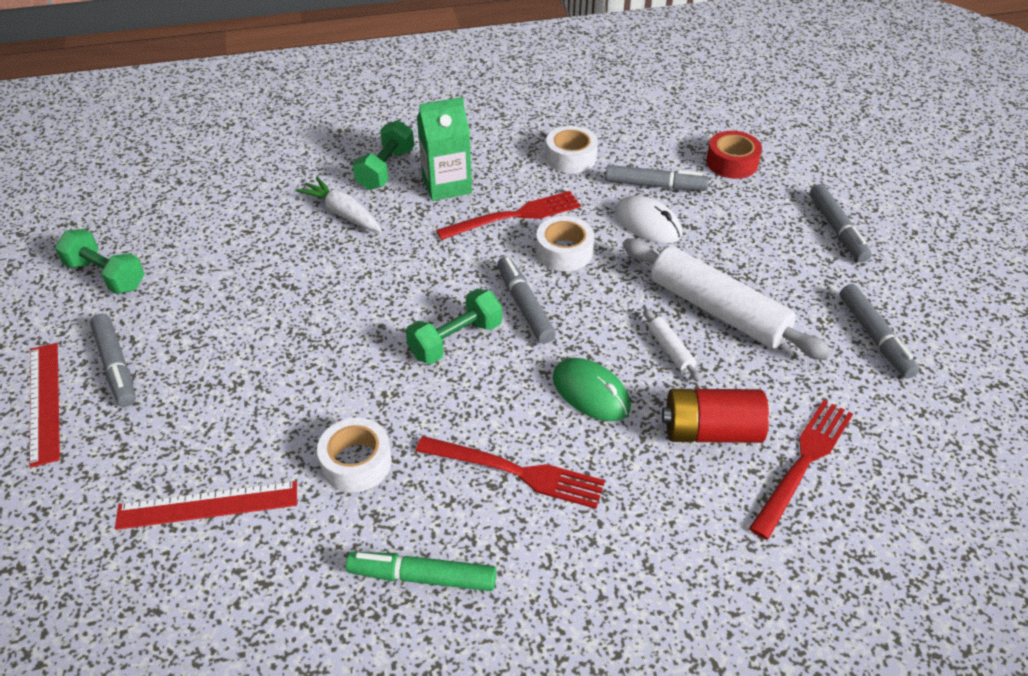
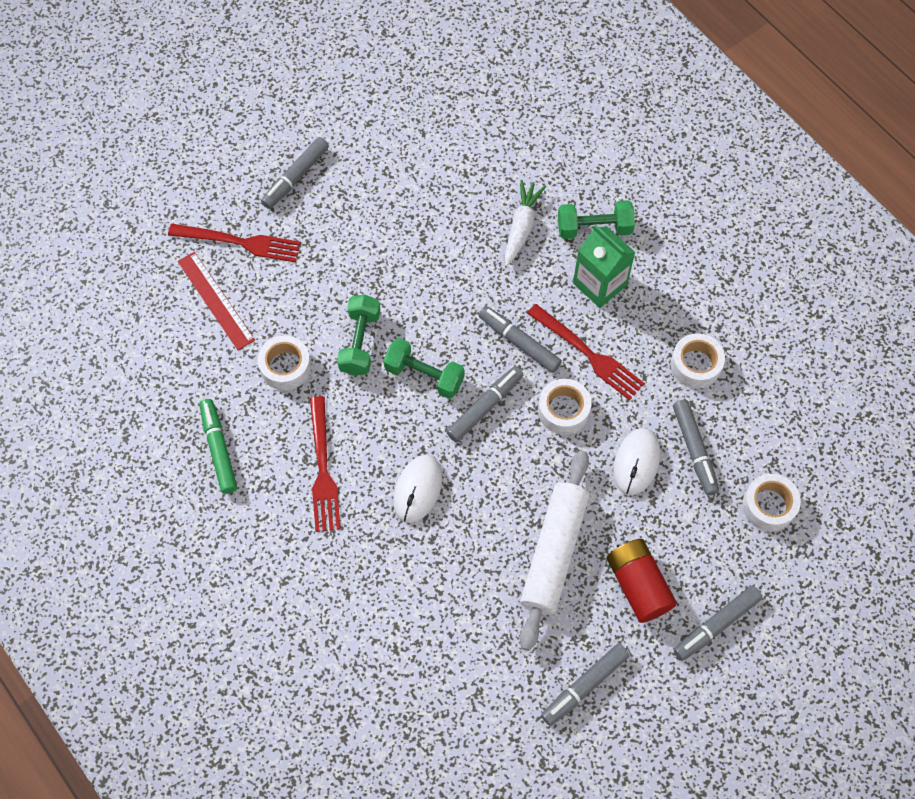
camera: 65 degrees right, 20 degrees up
(44, 402) = (248, 158): red ruler -> none
(106, 275) = (372, 114): green dumbbell -> green dumbbell (360, 342)
(468, 257) = (519, 342): none -> grey marker
(591, 392) = (418, 489): green mouse -> white mouse
(670, 350) = (489, 531): white rolling pin -> none
(711, 431) = (419, 586): red battery -> red battery (638, 585)
(732, 163) = (769, 506): red tape -> white tape
(803, 462) = (420, 660): red fork -> red fork (240, 242)

